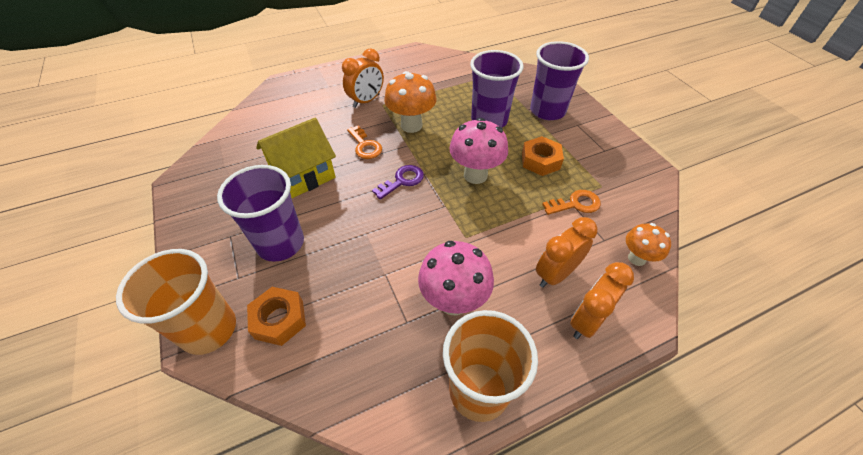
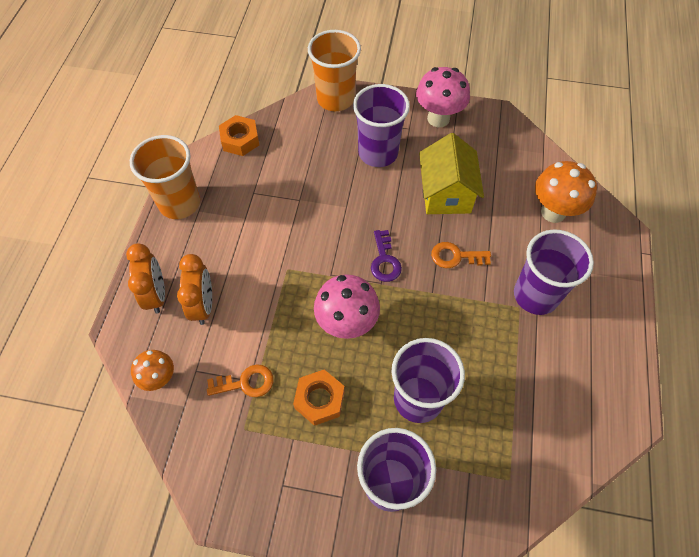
camera: 125 degrees right, 10 degrees up
(279, 319) = (313, 132): orange nut -> orange nut (240, 140)
(366, 101) = (535, 295): orange clock -> purple cup
(411, 125) = (461, 314): orange mushroom -> orange mushroom (553, 212)
(453, 301) = (243, 226): pink mushroom -> pink mushroom (438, 118)
(575, 204) = (246, 382): orange key -> orange key turned 120 degrees counterclockwise

